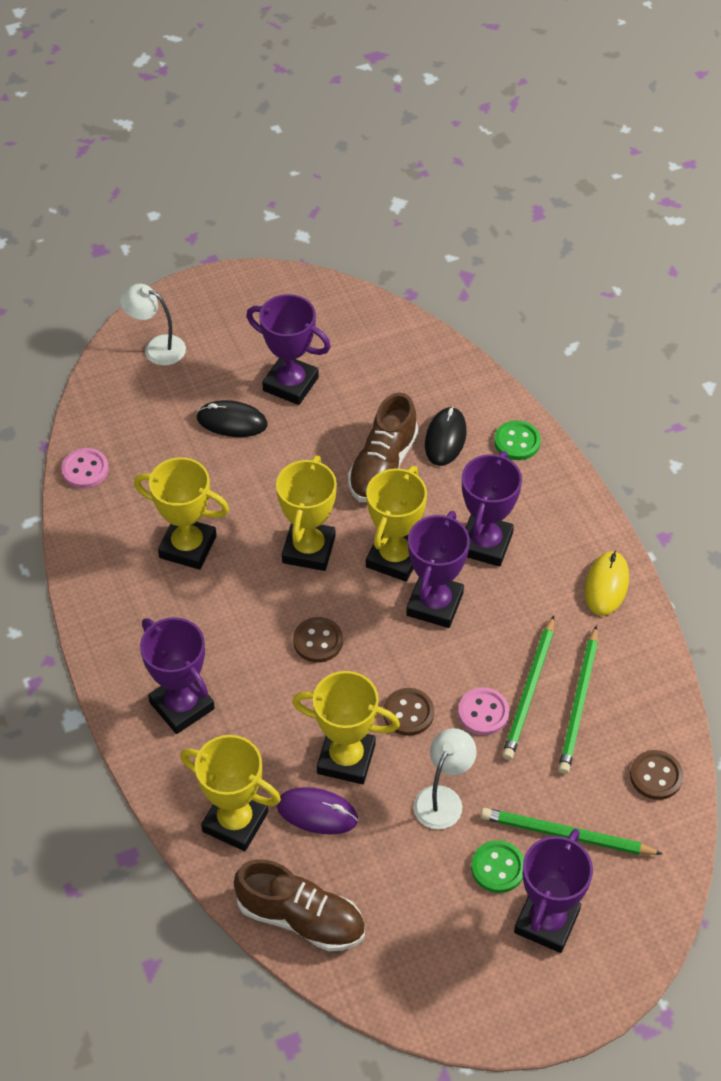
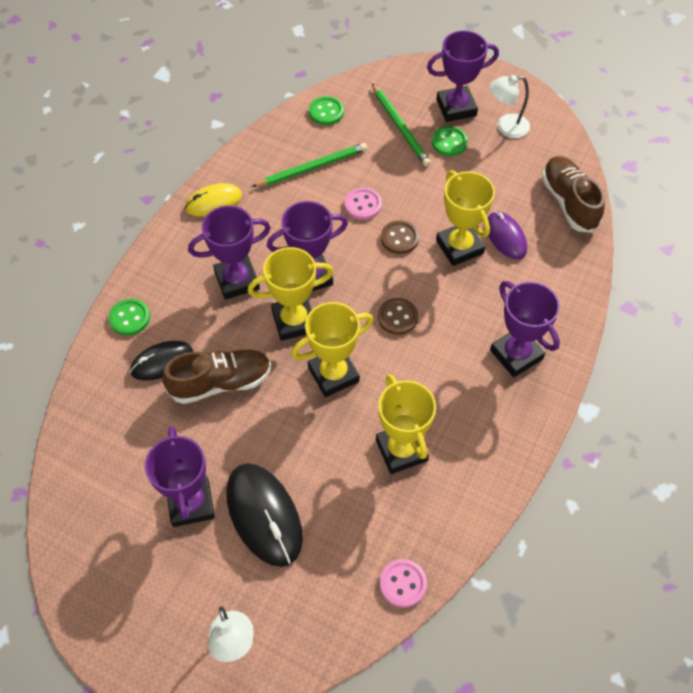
camera: 130 degrees left, 5 degrees up
(182, 706) = (516, 354): purple trophy -> purple trophy turned 45 degrees counterclockwise
(232, 421) = (264, 515): black mouse -> black mouse, size x1.61
(235, 822) = (553, 270): yellow trophy -> none
(443, 798) = (435, 188): white lamp -> white lamp (506, 127)
(529, 691) = (327, 193): green pencil -> none
(656, 776) = (326, 112): brown button -> green button

